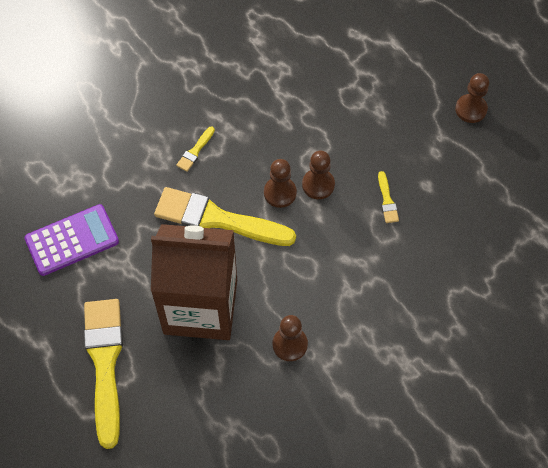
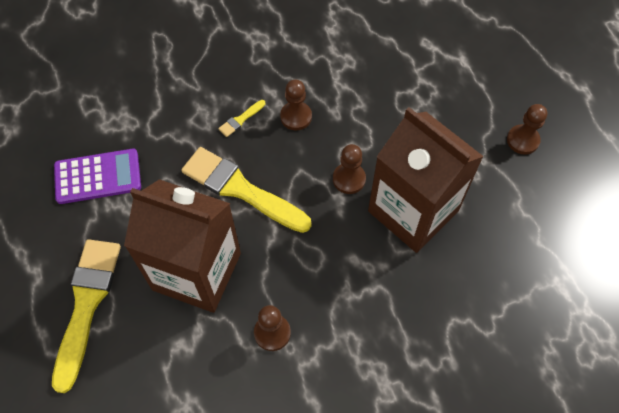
camera: 15 degrees right, 0 degrees up
(280, 193) = (309, 178): brown pawn -> brown pawn (296, 117)
(387, 200) = (413, 211): yellow brush -> brown carton

